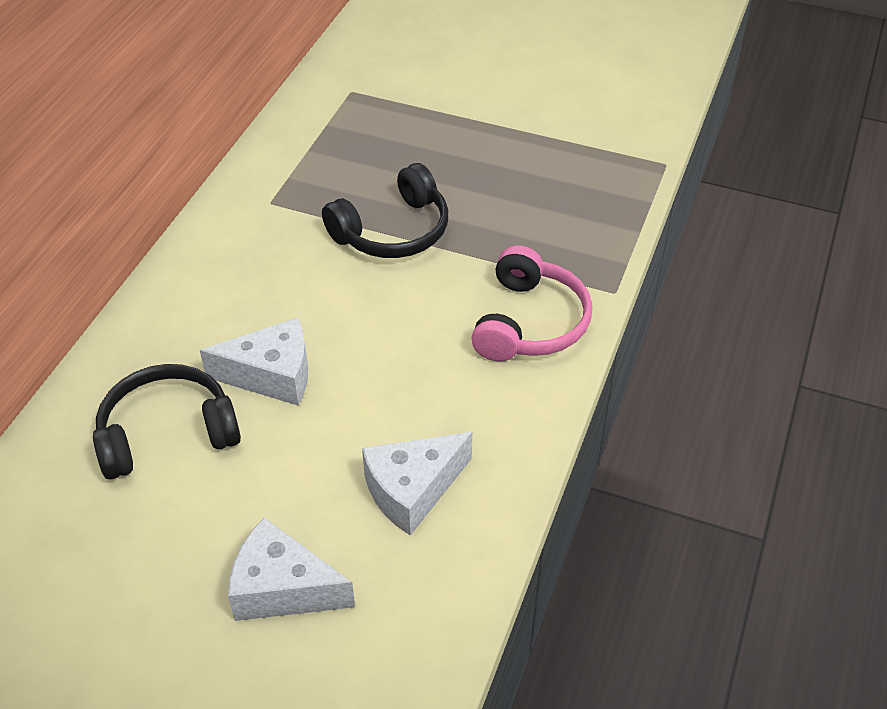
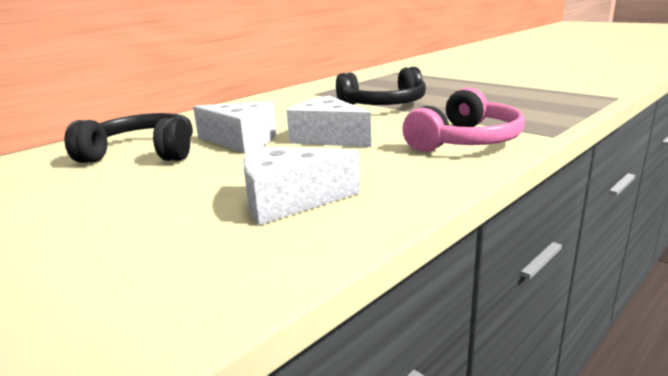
camera: 25 degrees right, 25 degrees down
(282, 588) = (109, 234): white cheese -> white cheese (327, 138)

